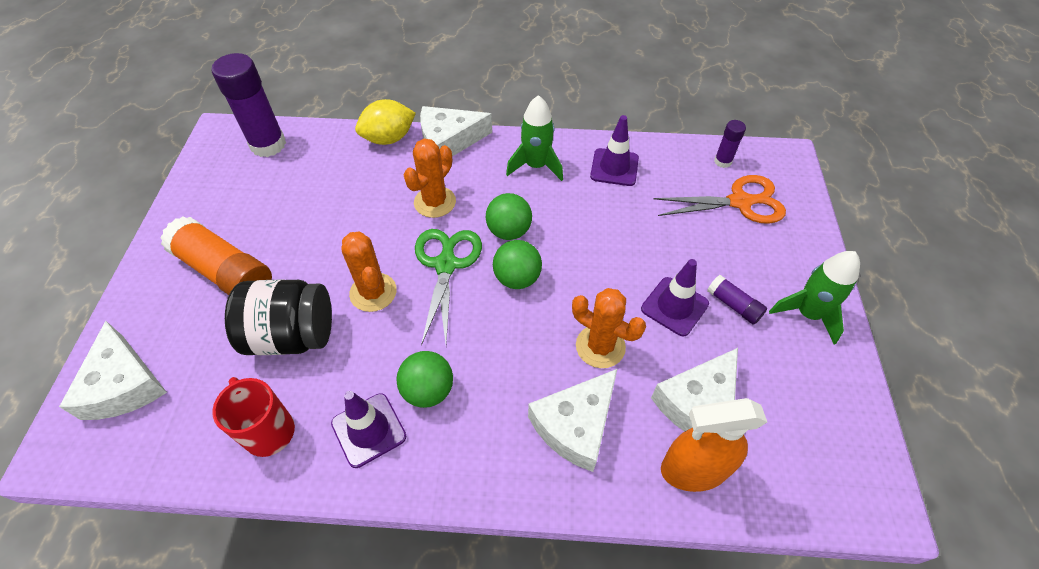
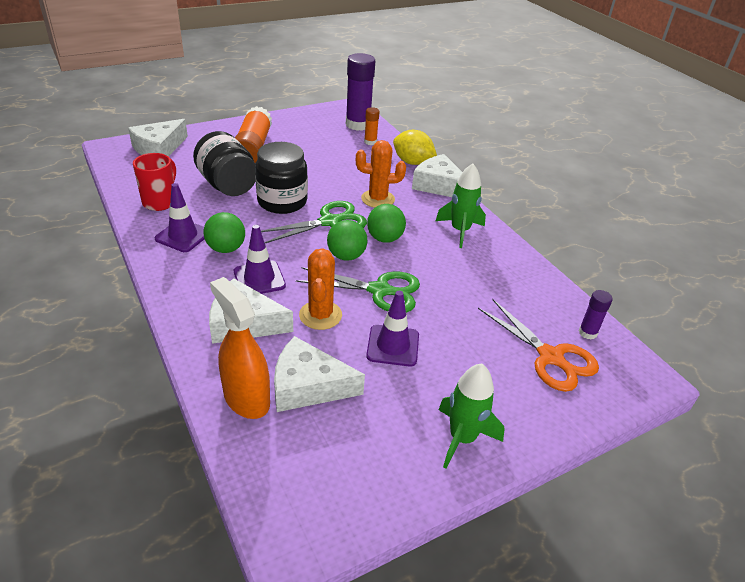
camera: 55 degrees right, 15 degrees down
(316, 152) = (370, 142): none -> orange glue stick
(373, 292) = (282, 202): orange cactus -> black jar
(590, 277) = (380, 291): none -> green scissors
(614, 167) = (504, 270): purple traffic cone -> purple traffic cone (259, 278)
(733, 305) = (426, 382): purple glue stick -> none

